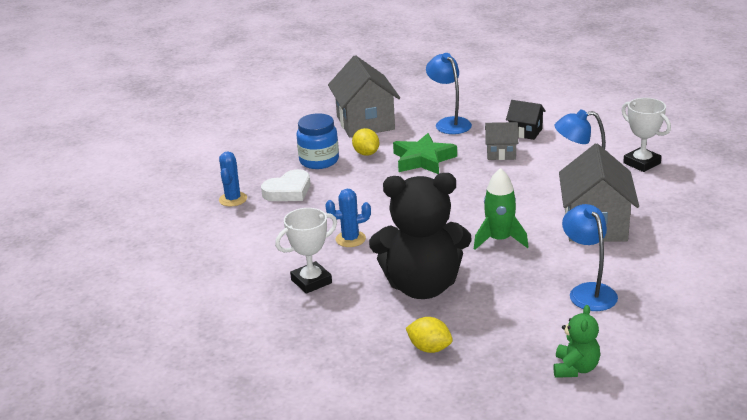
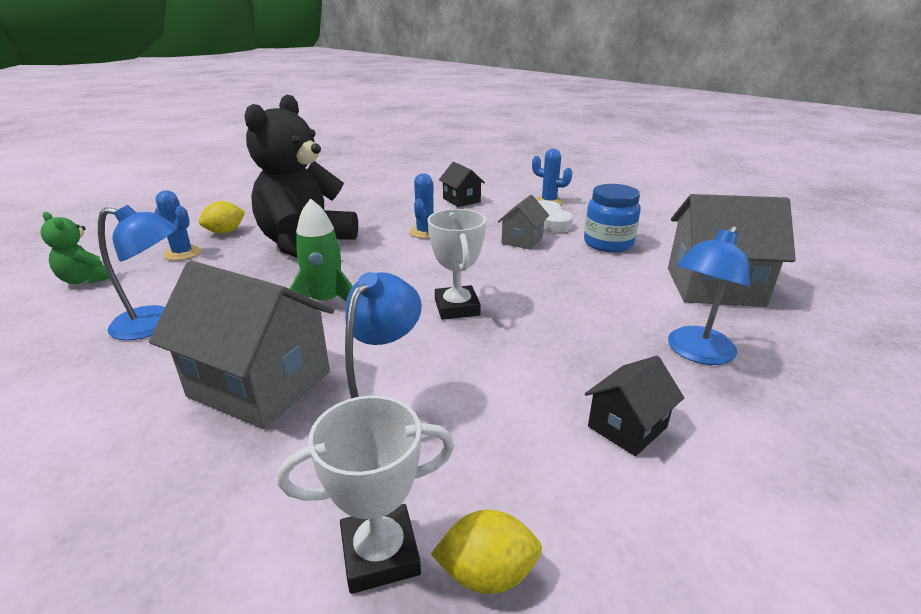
camera: 110 degrees right, 0 degrees up
(255, 243) = (461, 200): none -> black house
(311, 281) = (378, 210): white trophy -> white trophy (457, 307)
(366, 153) = (613, 270): yellow lemon -> yellow lemon (487, 573)
(423, 159) = (572, 302): green star -> none
(449, 123) = (696, 353): blue lamp -> blue lamp turned 135 degrees clockwise
(490, 346) = (182, 253): none -> blue cactus
(501, 153) = (552, 371): grey house -> grey house (522, 240)

